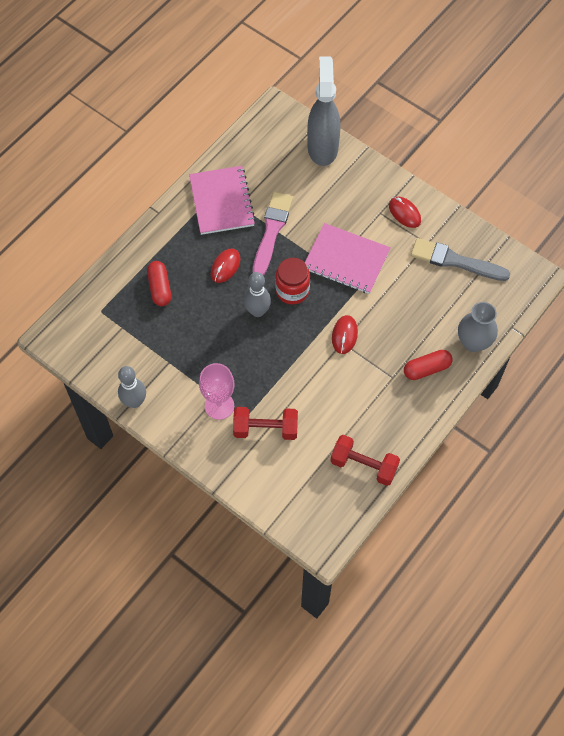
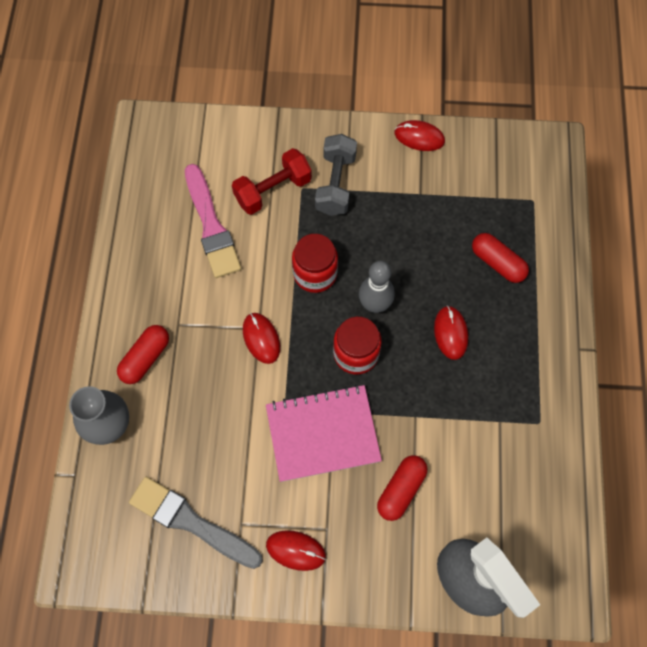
camera: 145 degrees right, 5 degrees up
(134, 402) = (419, 137): grey bowling pin -> red mouse
(219, 406) = (335, 184): pink goblet -> grey dumbbell
(221, 201) = (523, 412): pink notebook -> none
(271, 231) = (435, 412): pink brush -> pink brush (211, 226)
(280, 354) = (315, 273): none -> red jar
(323, 206) = (401, 490): none -> red capsule
(364, 465) = (150, 216): red dumbbell -> none
(455, 261) = (191, 522): grey brush -> grey brush turned 135 degrees counterclockwise

